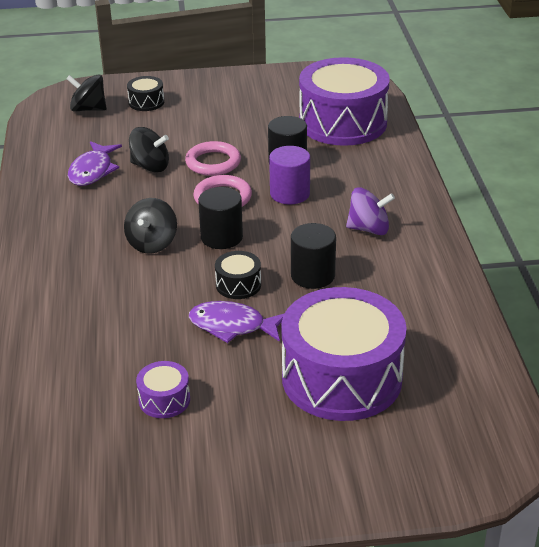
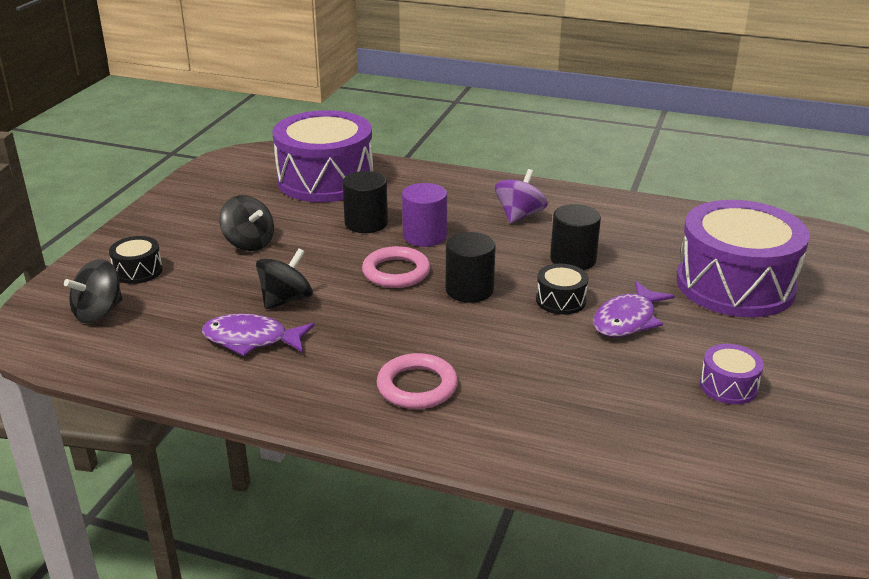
camera: 65 degrees left, 5 degrees down
(92, 171) = (251, 340): purple fish -> purple fish turned 150 degrees clockwise
(152, 243) = (445, 333): black spinning top -> black spinning top (249, 243)
(213, 162) = (321, 261): pink ring -> pink ring (417, 386)

